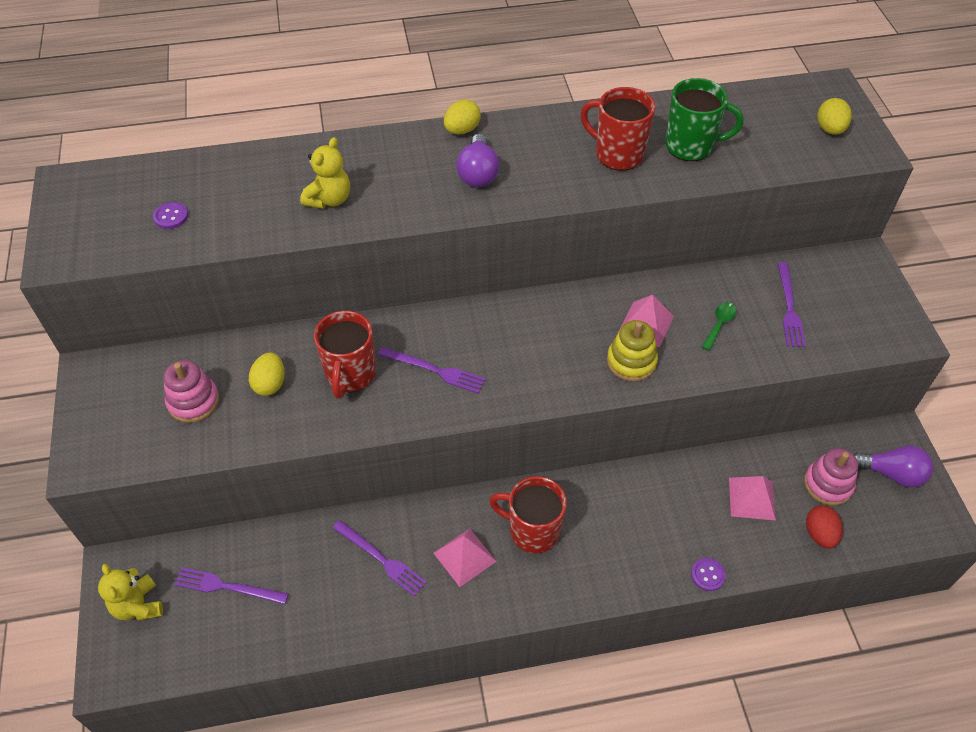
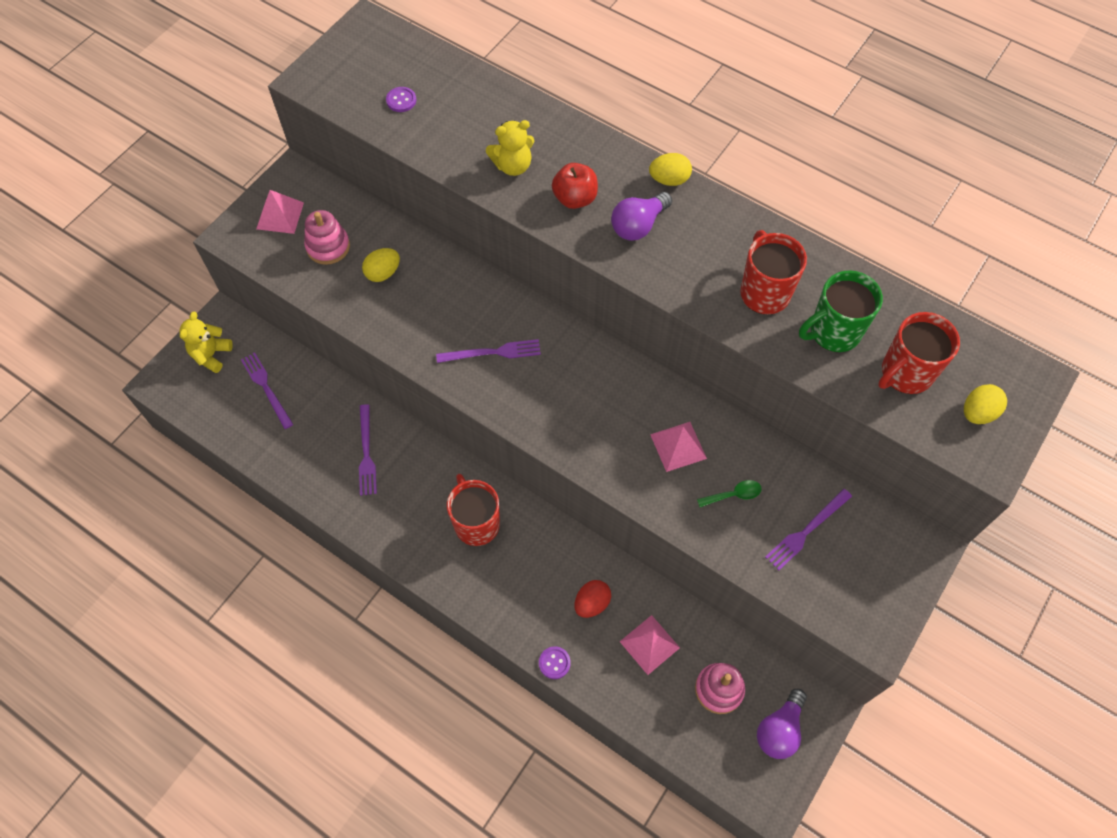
camera: 45 degrees right, 10 degrees up
(350, 375) = (437, 309): red mug -> red mug (905, 373)
(407, 188) = (575, 198): none -> red apple
(434, 370) = (492, 352): purple fork -> purple fork turned 75 degrees counterclockwise
(464, 557) = (416, 499): pink pyramid -> pink pyramid (280, 215)
(631, 361) = (632, 464): yellow stacking toy -> none
(691, 146) = (833, 332): green mug -> green mug turned 105 degrees clockwise
(819, 534) = (667, 715): red egg -> red egg (592, 603)
(892, 473) = (779, 729): purple light bulb -> purple light bulb turned 60 degrees clockwise

